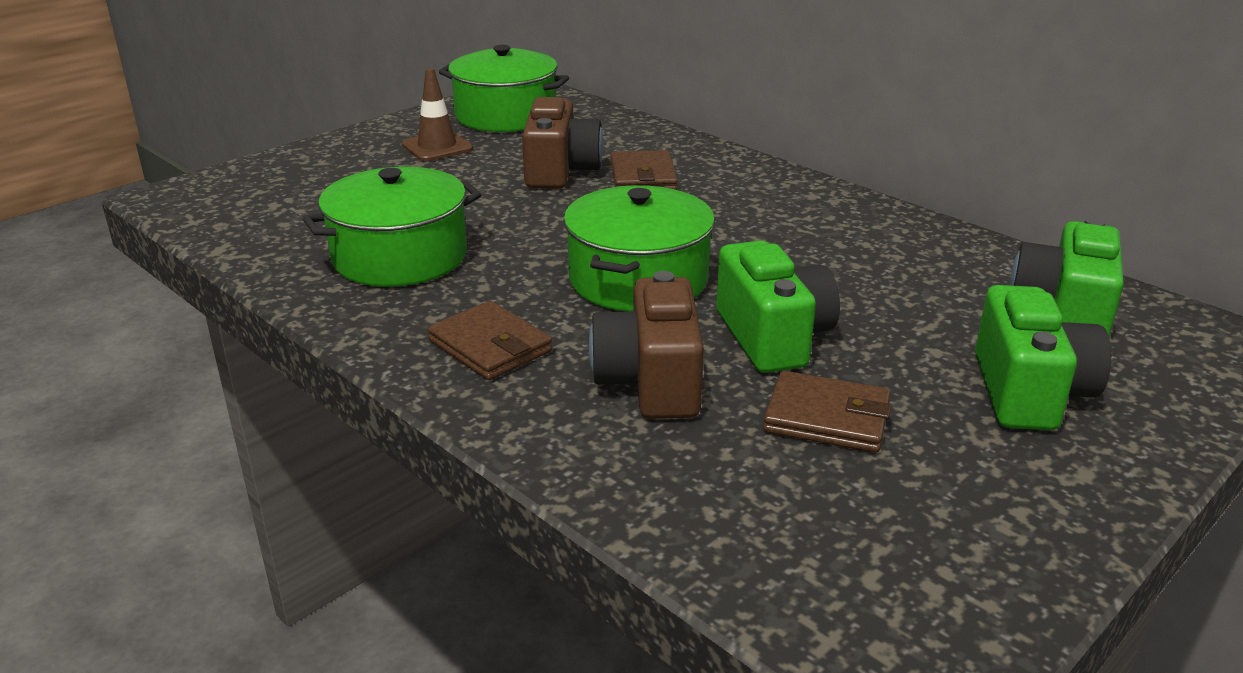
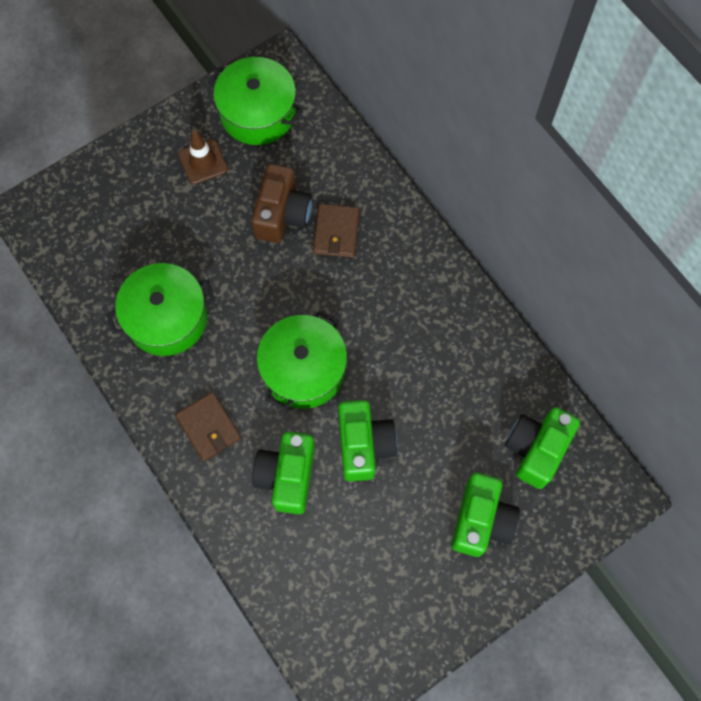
camera: 10 degrees right, 40 degrees up
(650, 382) = (287, 476): brown camera -> green camera
(827, 418) = (368, 524): brown wallet -> none

